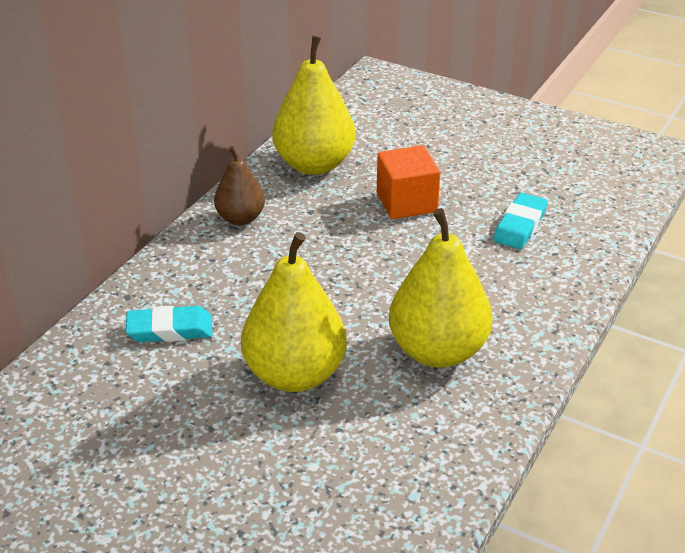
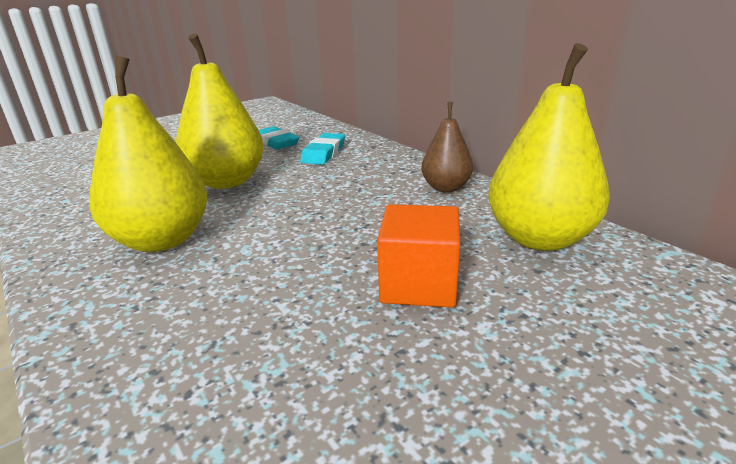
camera: 115 degrees right, 10 degrees down
(520, 225) = (285, 379): turquoise eraser -> turquoise eraser (275, 142)

